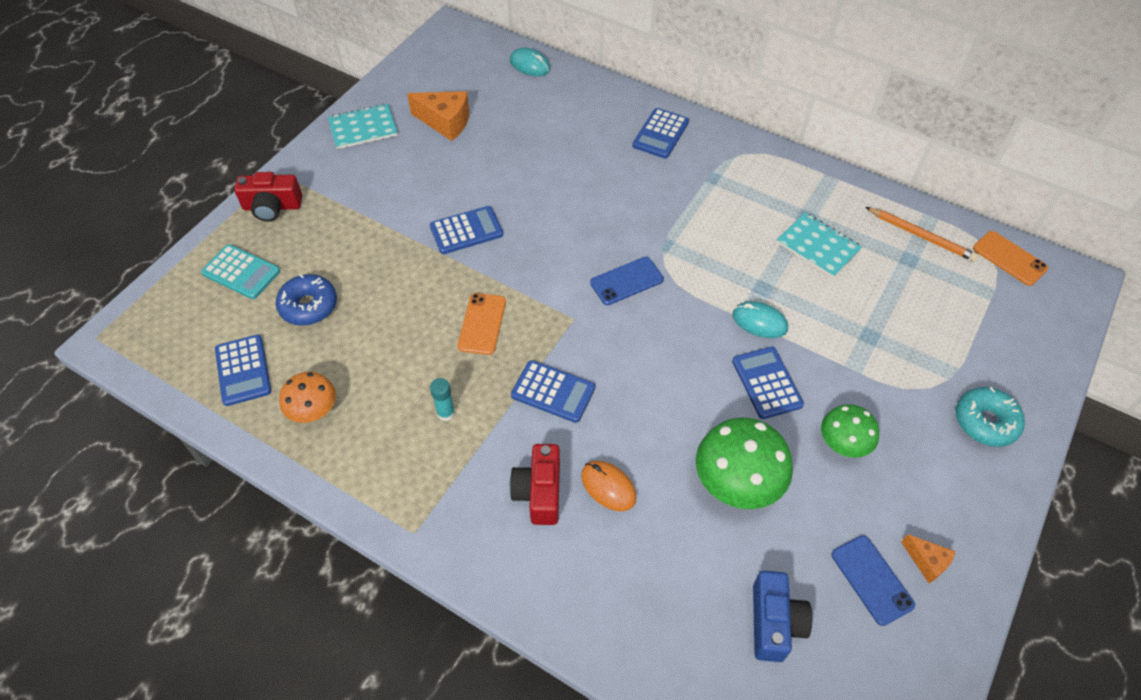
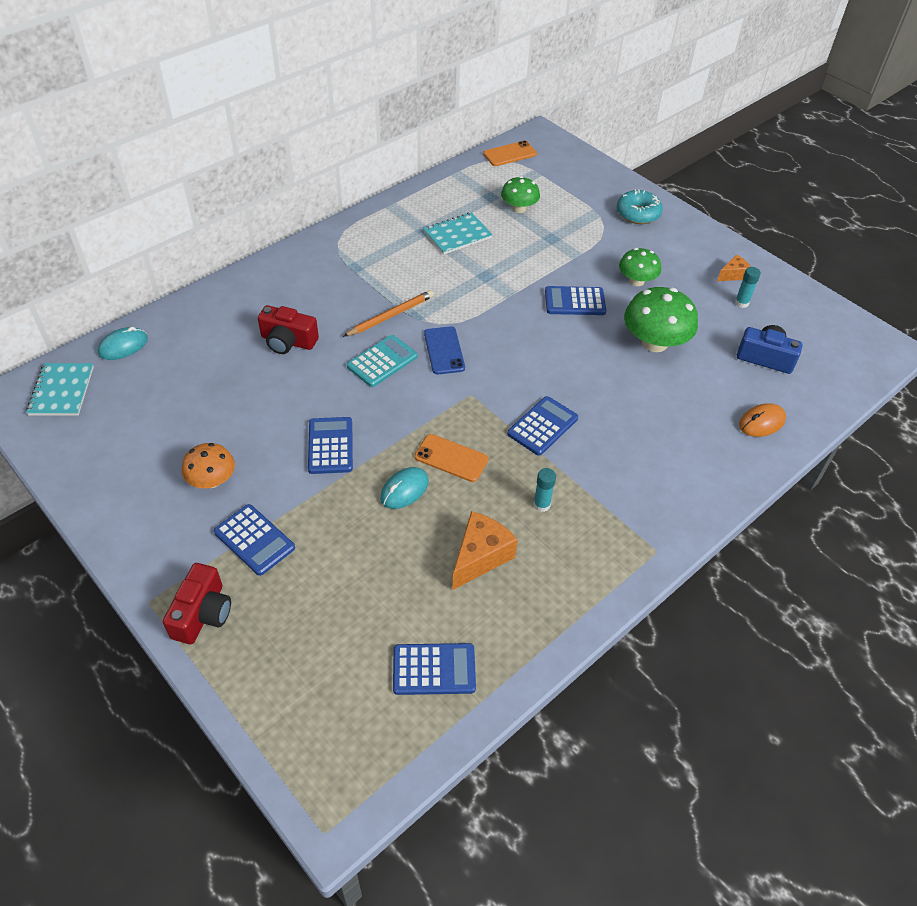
camera: 75 degrees left, 5 degrees down
(241, 272) = (291, 657): turquoise calculator -> turquoise calculator (382, 361)
(309, 306) = (370, 596): blue donut -> none
(313, 410) = (505, 610): orange mushroom -> orange mushroom (212, 480)
(363, 128) = (125, 505): turquoise notebook -> turquoise notebook (62, 391)
(445, 122) = (165, 431): orange cheese -> orange cheese (480, 557)
(539, 492) = (637, 458): red camera -> red camera (288, 341)
(608, 487) = (642, 414): orange mouse -> orange mouse (761, 422)
(660, 134) = (283, 283): blue calculator -> blue calculator (254, 540)
(759, 322) = (517, 288): turquoise mouse -> turquoise mouse (404, 490)
(871, 580) = (741, 303): blue phone -> turquoise glue stick
(906, 291) = (519, 208): none -> green mushroom
(921, 236) = (471, 184): orange pencil -> orange pencil (390, 316)

